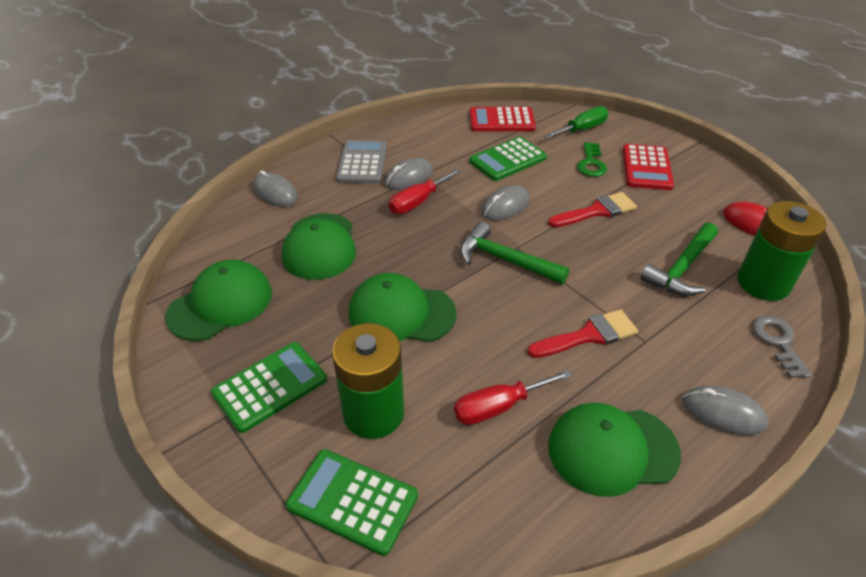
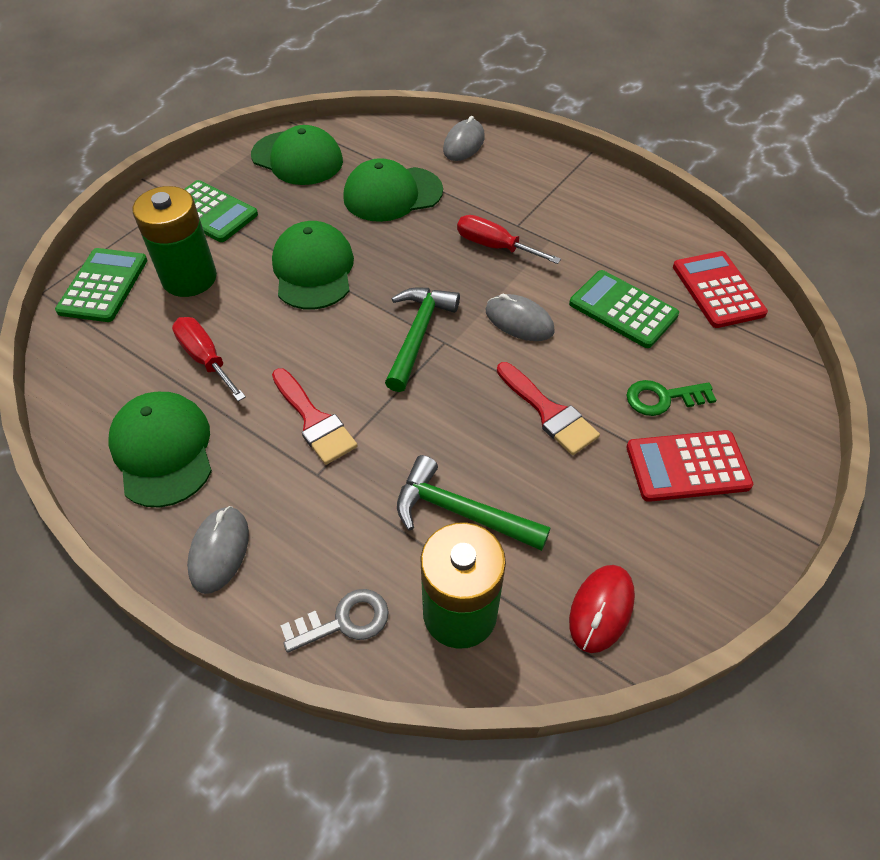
camera: 75 degrees right, 10 degrees up
(362, 163) = (548, 189): grey calculator -> none
(409, 177) = (538, 230): grey mouse -> none
(582, 129) = (751, 380): green screwdriver -> none

